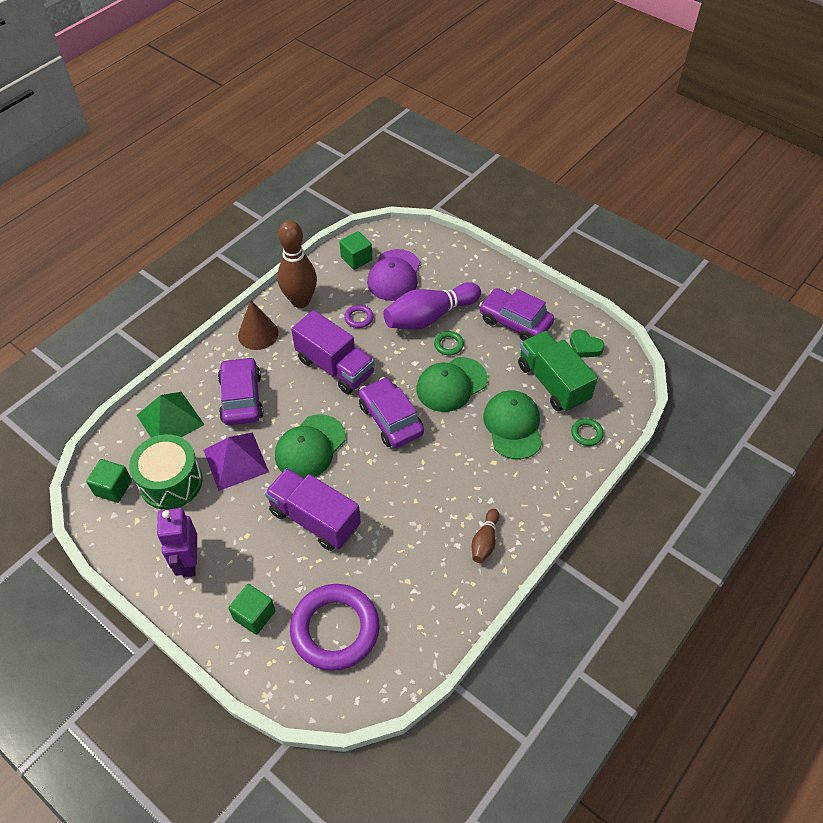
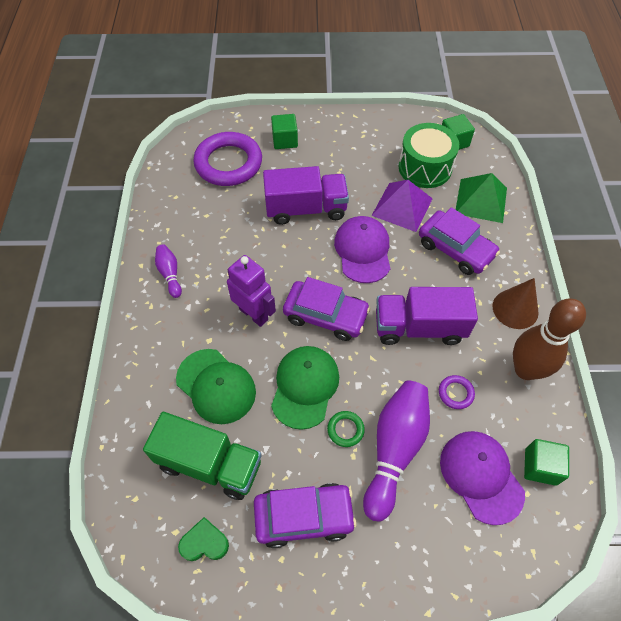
camera: 140 degrees right, 5 degrees up
(188, 562) = (355, 138): purple robot -> purple robot (254, 314)
(310, 447) = (363, 251): green cap -> purple cap
(485, 541) = (170, 274): brown bowling pin -> purple bowling pin
(586, 433) = (141, 429): green ring -> none

